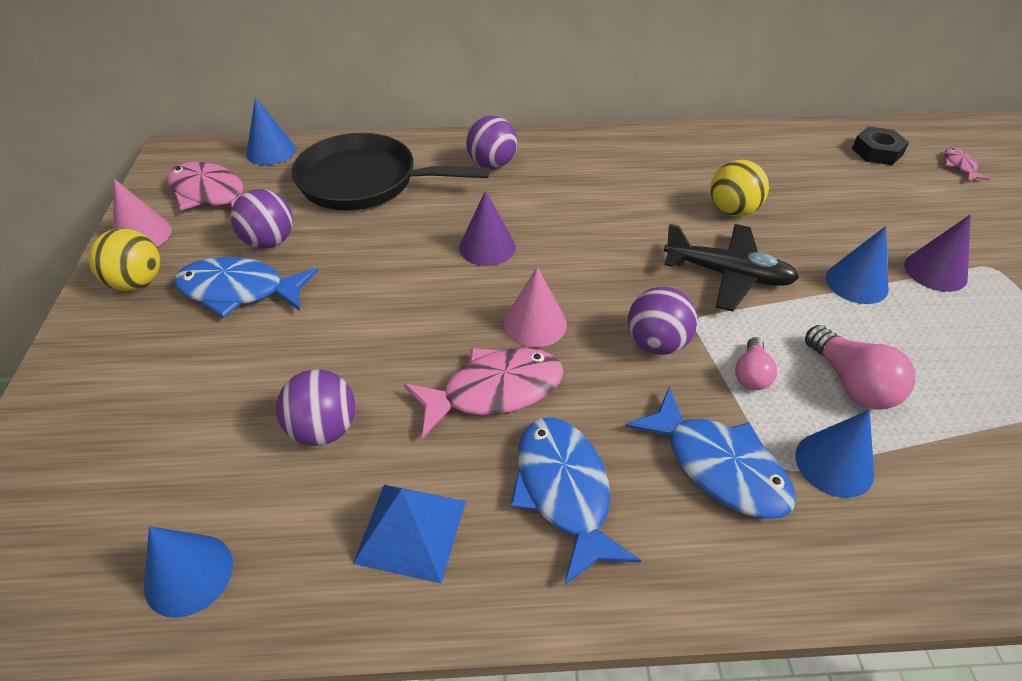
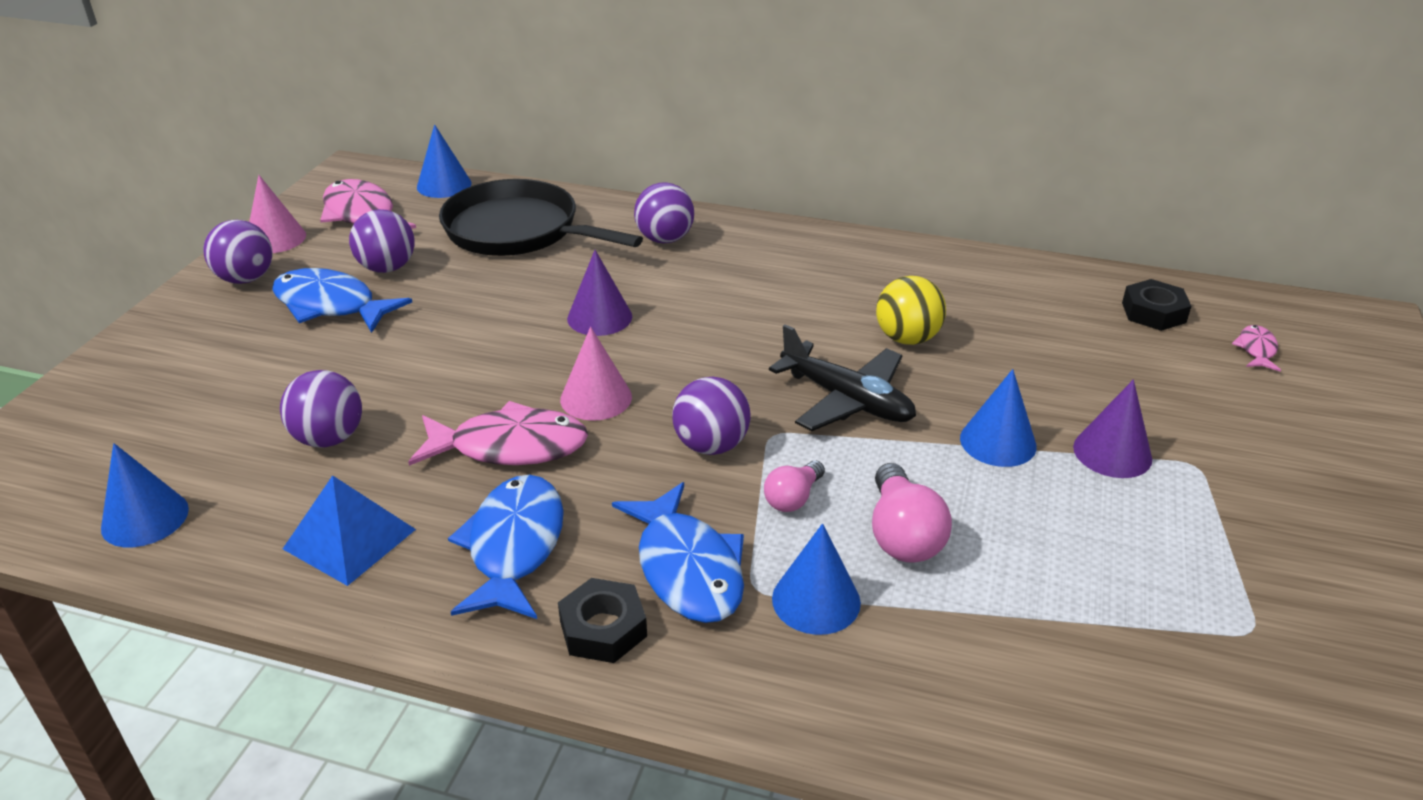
camera: 20 degrees right, 10 degrees down
(137, 282) = (246, 279): yellow ball -> purple ball
(693, 549) = (603, 628): none -> black nut

